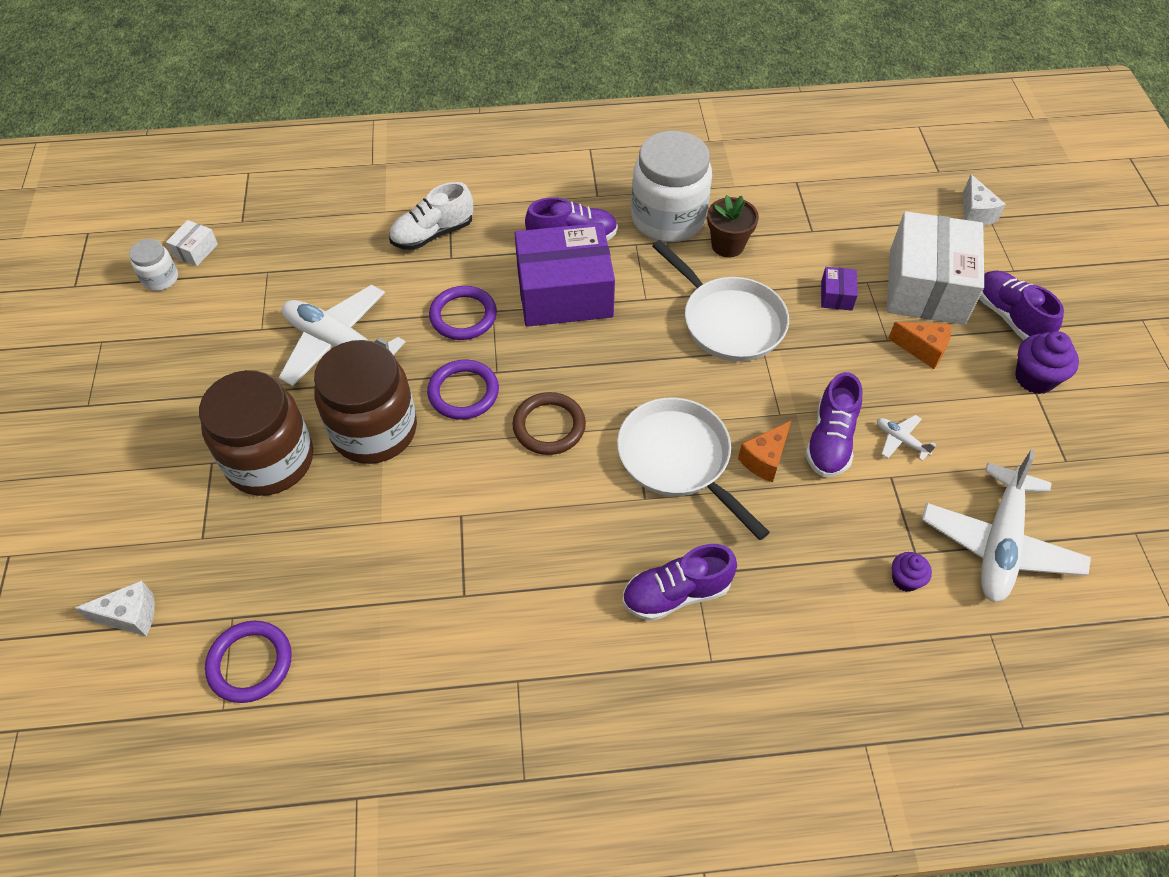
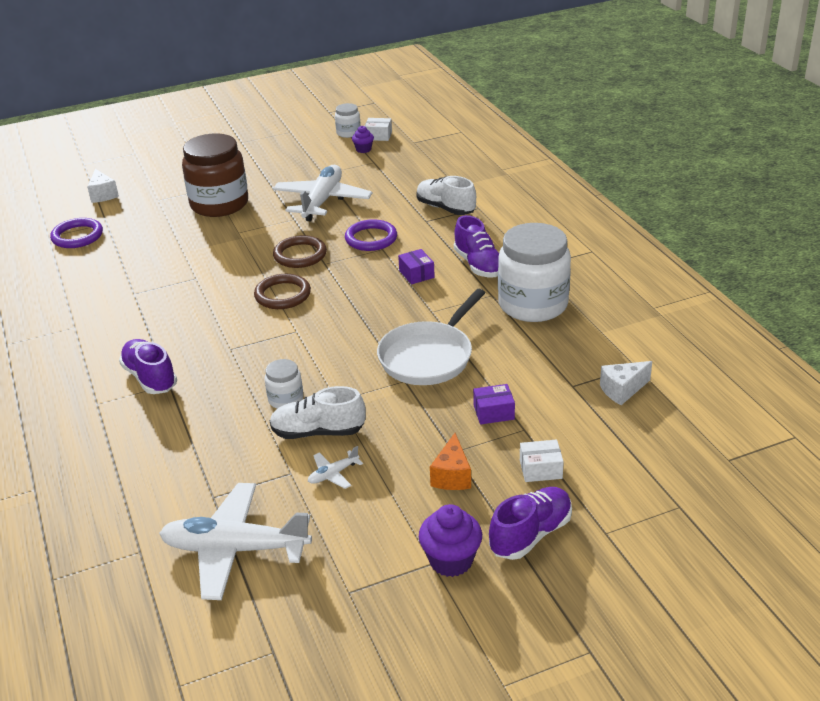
camera: 75 degrees right, 20 degrees down
(374, 430) = (255, 231): brown jar -> none
(463, 392) = (300, 255): purple ring -> brown ring
(564, 293) = (416, 274): purple box -> purple box, size x0.40
(678, 460) = (271, 357): white pan -> none
(727, 245) = (520, 341): brown flower pot -> none
(764, 459) = (286, 399): orange cheese -> white jar
(830, 440) = (318, 432): purple shoe -> white shoe
(901, 440) = (333, 474): white plane -> white plane turned 150 degrees counterclockwise
(905, 579) = (184, 493): purple cupcake -> purple cupcake (363, 149)
(926, 286) = (540, 469): white box -> white box, size x0.40
(975, 213) = (678, 494): white cheese -> white cheese (622, 390)

